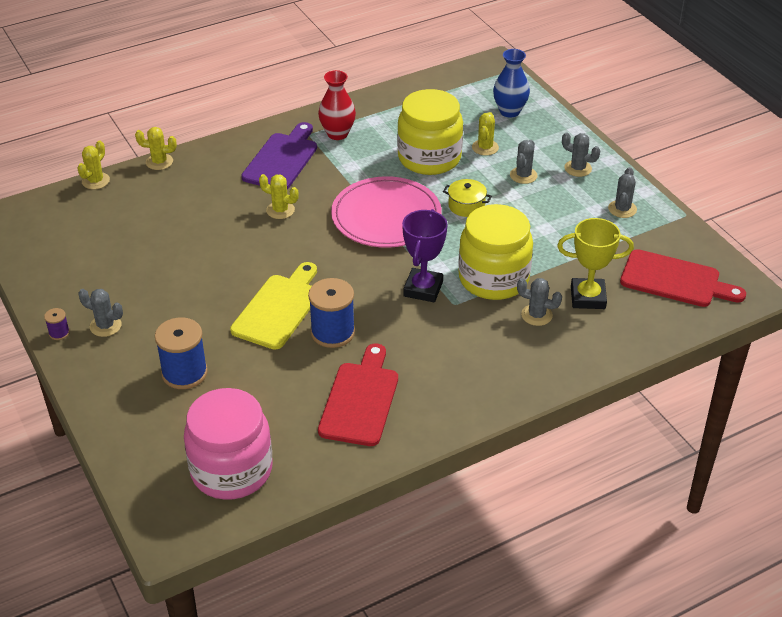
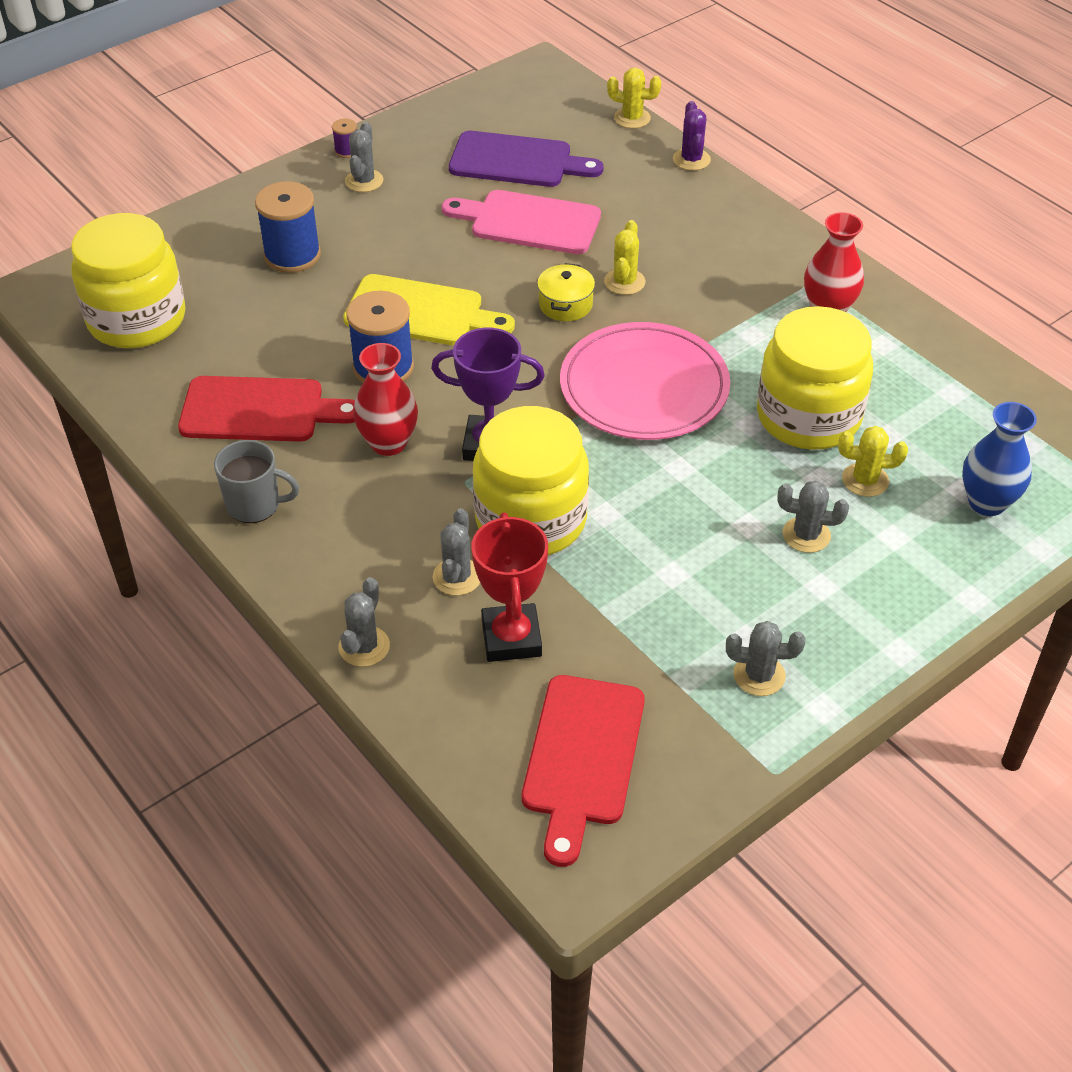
camera: 80 degrees right, 5 degrees up
(159, 162) = (691, 159): yellow cactus -> purple cactus
(196, 245) = (529, 222): none -> pink cutting board
(231, 470) = (137, 319): pink jar -> yellow jar
(282, 159) = (741, 265): purple cutting board -> purple cutting board (517, 161)
(410, 336) = (388, 443): none -> red vase
(456, 406) = (255, 505): none -> grey mug
(466, 206) = (699, 472): yellow pot -> yellow pot (565, 304)
(578, 168) = (855, 607): grey cactus -> grey cactus (364, 646)
(588, 297) = (511, 638): yellow trophy -> red trophy

